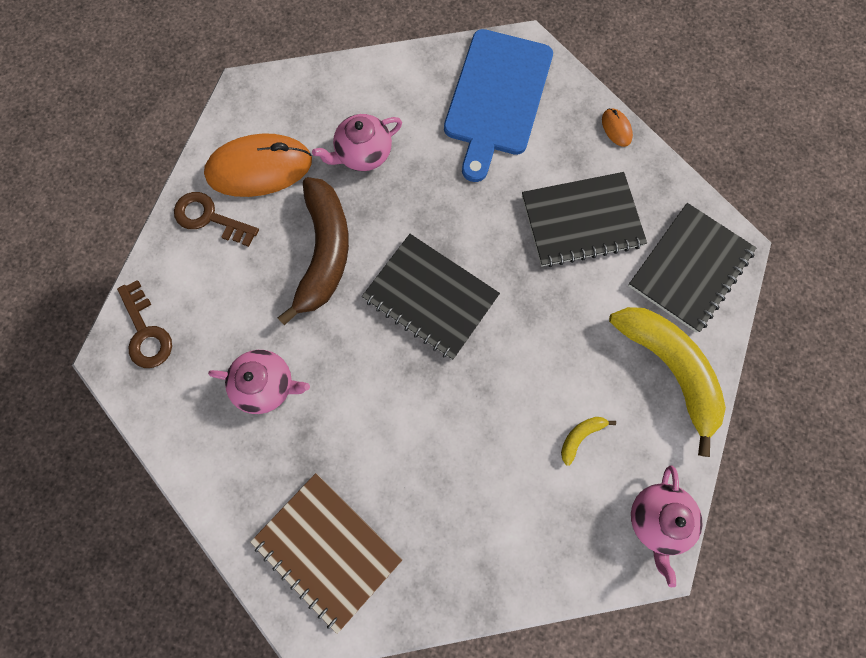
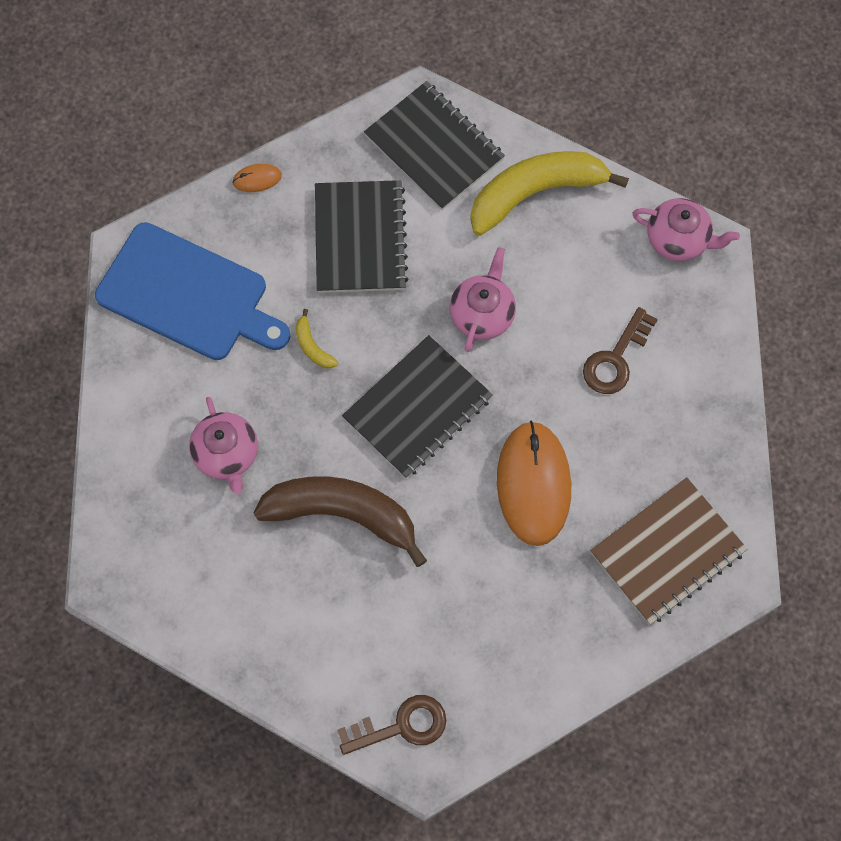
camera: 80 degrees left, 5 degrees down
(210, 218) = (272, 640): brown key -> brown key (616, 358)
(259, 168) = (219, 576): orange mouse -> orange mouse (533, 484)
(266, 385) = (486, 595): pink teapot -> pink teapot (482, 314)
(580, 436) = (590, 290): yellow banana -> yellow banana (312, 346)

